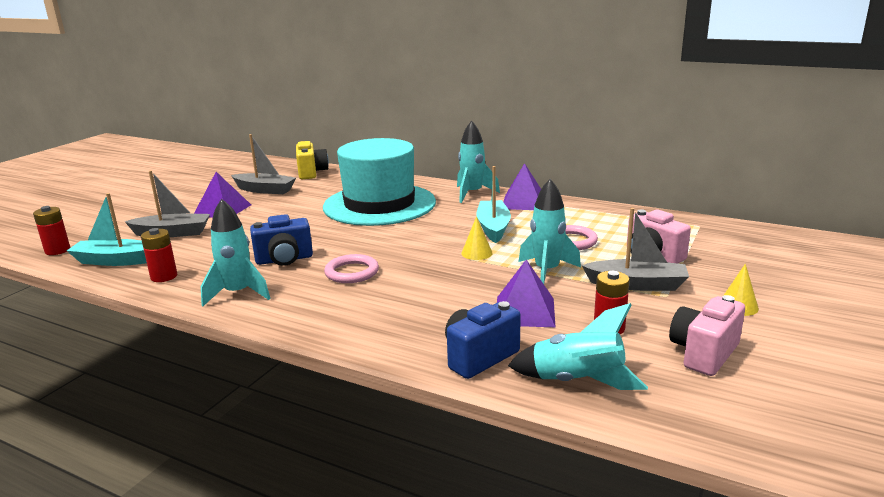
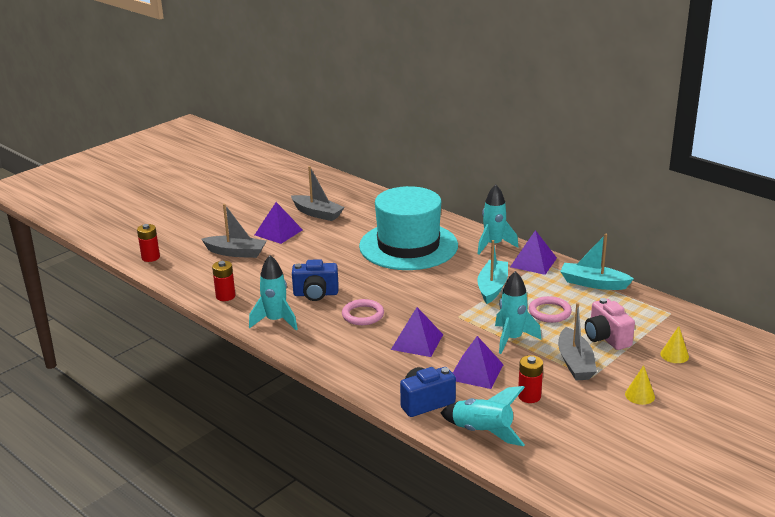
camera: 15 degrees right, 5 degrees up
(115, 261) = (191, 275): turquoise boat -> turquoise boat (593, 283)
(311, 173) = (362, 197): yellow camera -> none
(433, 290) = (417, 342): none -> purple pyramid
(476, 253) = (466, 312): yellow cone -> yellow cone (674, 355)
(637, 284) = (575, 363): grey boat -> grey boat turned 60 degrees clockwise
(703, 353) = (583, 428): pink camera -> none

